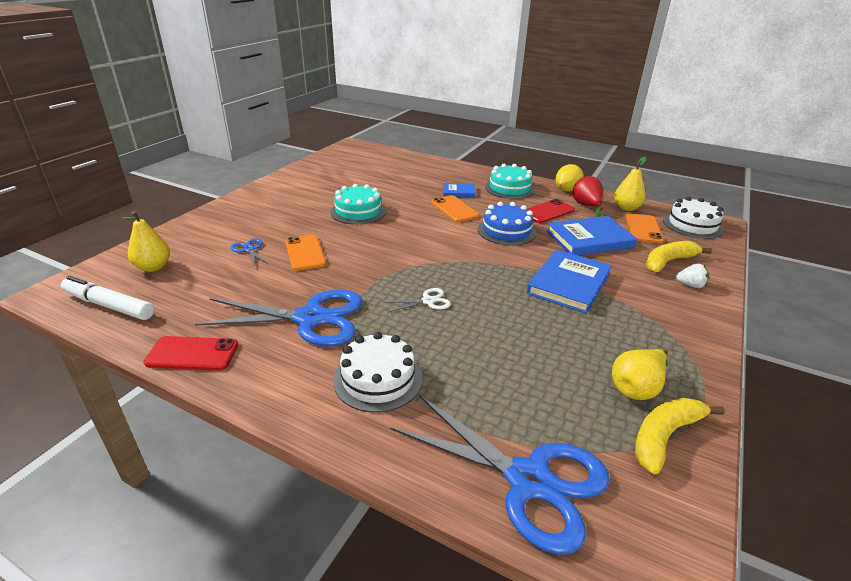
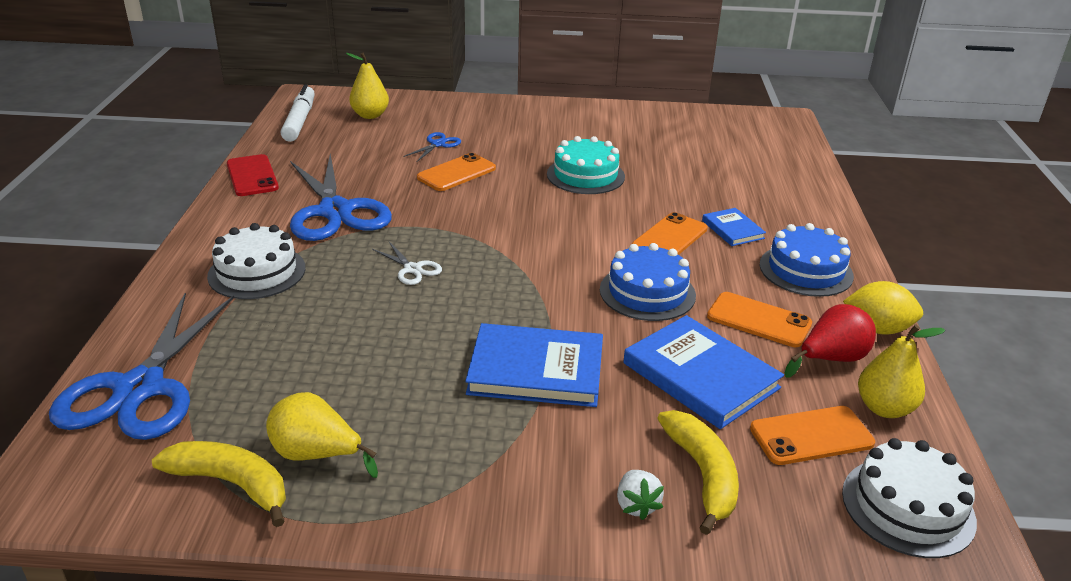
camera: 65 degrees right, 0 degrees up
(509, 188) = (806, 270): turquoise cake -> blue cake
(547, 212) = (759, 320): red phone -> orange phone
(668, 262) = (703, 474): yellow banana -> yellow banana turned 45 degrees clockwise

